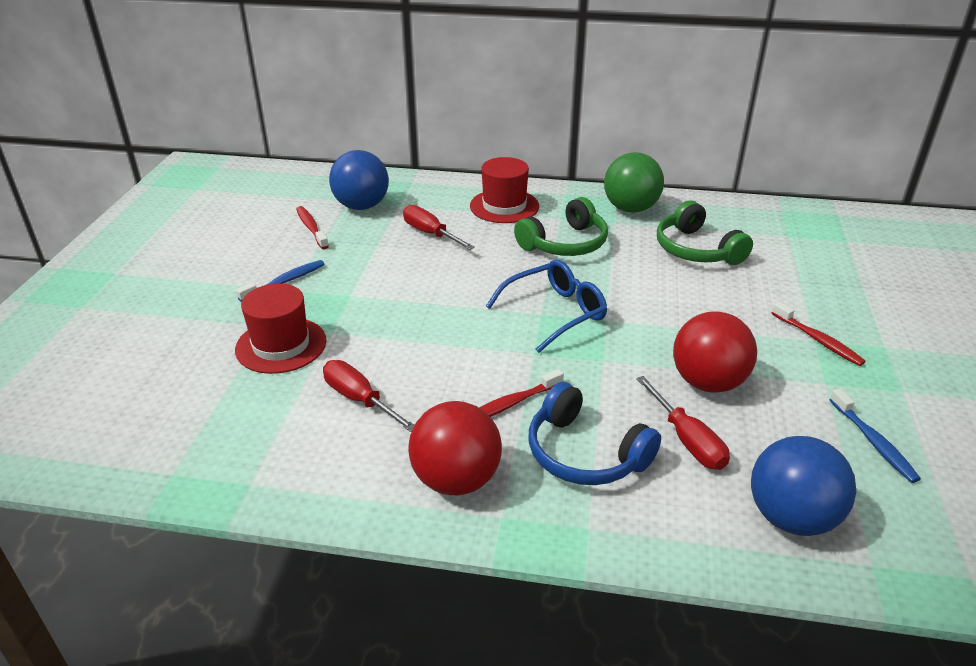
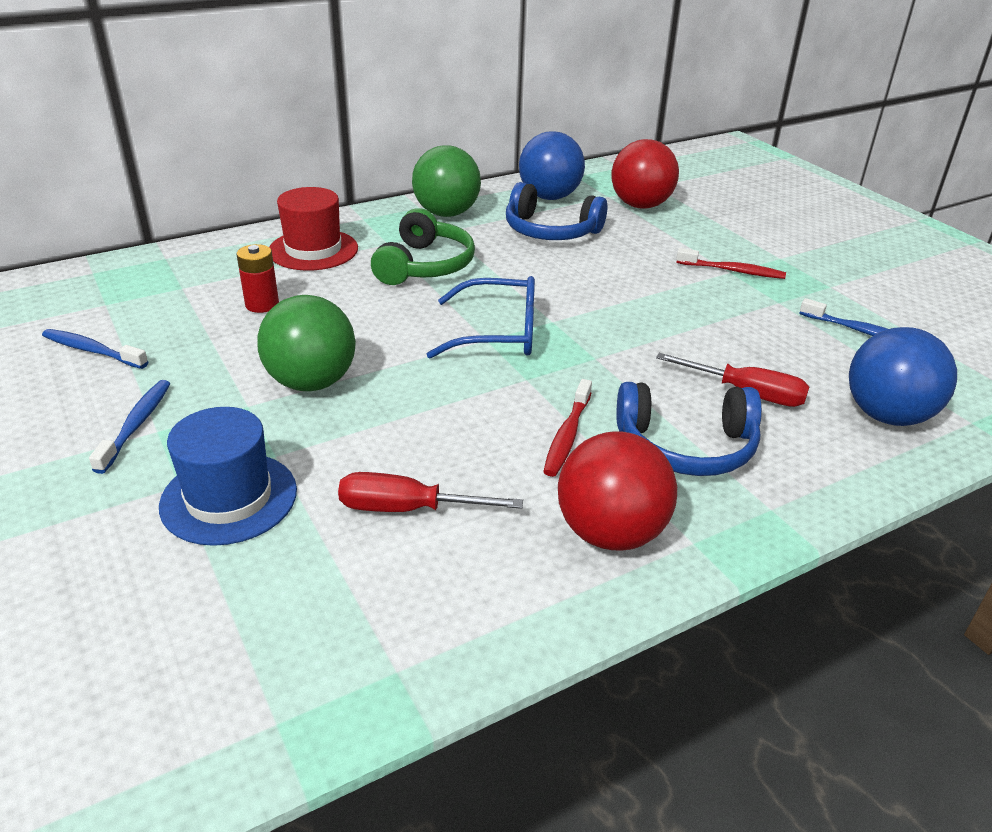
camera: 40 degrees left, 0 degrees up
(281, 345) = (229, 498): red hat -> blue hat
(311, 228) = (92, 350): red toothbrush -> blue toothbrush
(361, 206) = (133, 304): blue ball -> blue ball (549, 197)
(399, 296) = (311, 382): none -> green ball
(430, 233) = (262, 304): red screwdriver -> red battery
(555, 313) = (498, 333): blue glasses -> blue glasses turned 75 degrees clockwise
(696, 249) = (550, 231): green headphones -> blue headphones
(707, 382) = (701, 339): red ball -> red ball (640, 205)

